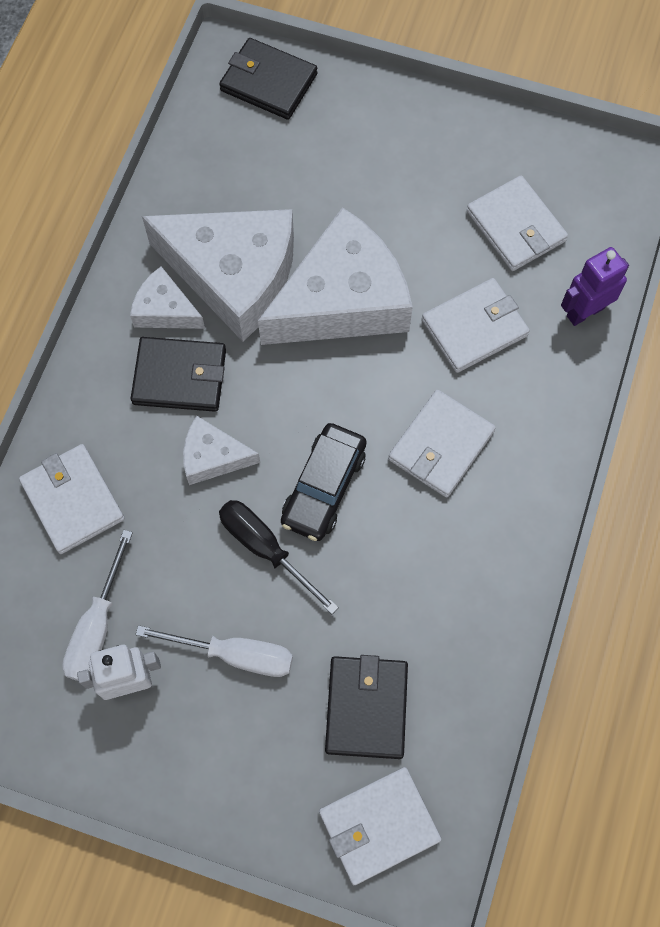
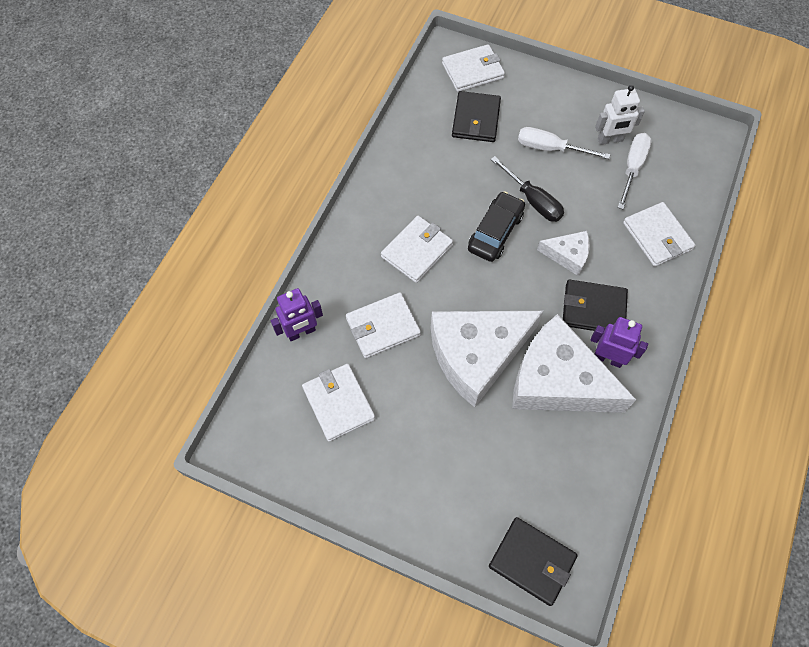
camera: 175 degrees left, 5 degrees down
(165, 310) = (608, 358): white cheese -> purple robot

